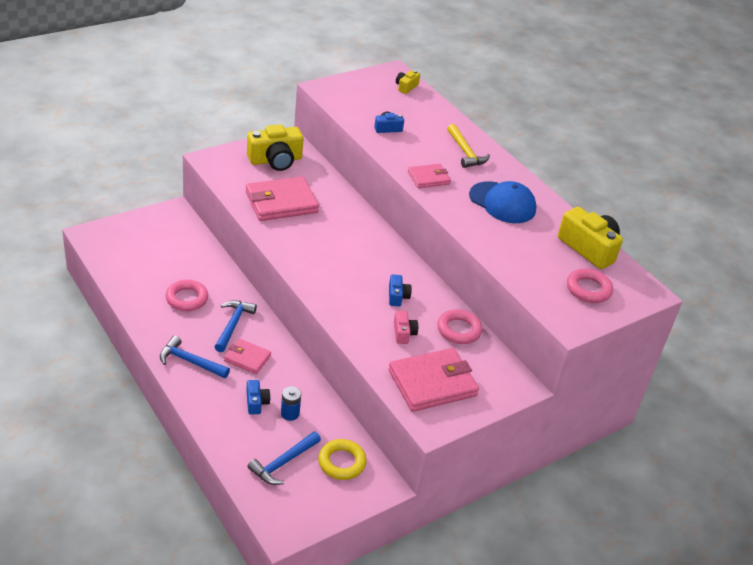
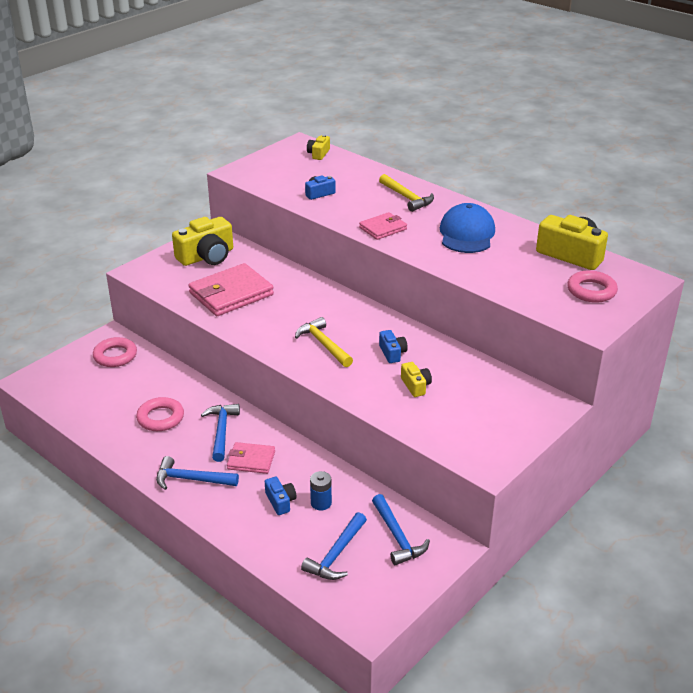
camera: 10 degrees left, 5 degrees down
(340, 272) = (323, 344): none -> yellow hammer
(341, 462) = (397, 537): yellow ring -> blue hammer
(403, 333) = (415, 386): pink camera -> yellow camera
(432, 383) = (468, 425): pink wallet -> none
(459, 330) = (469, 369): pink ring -> pink ring (115, 356)
(502, 203) = (467, 234): blue cap -> blue cap turned 105 degrees counterclockwise

